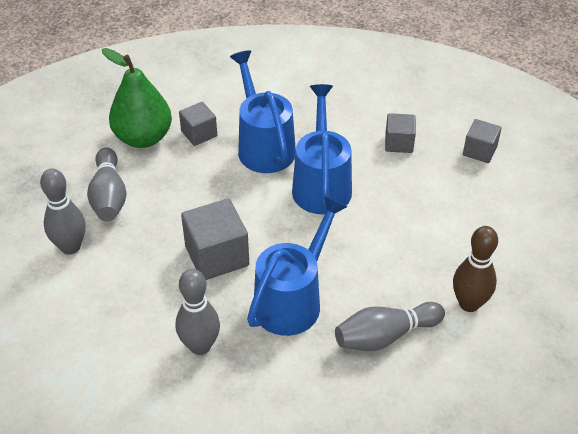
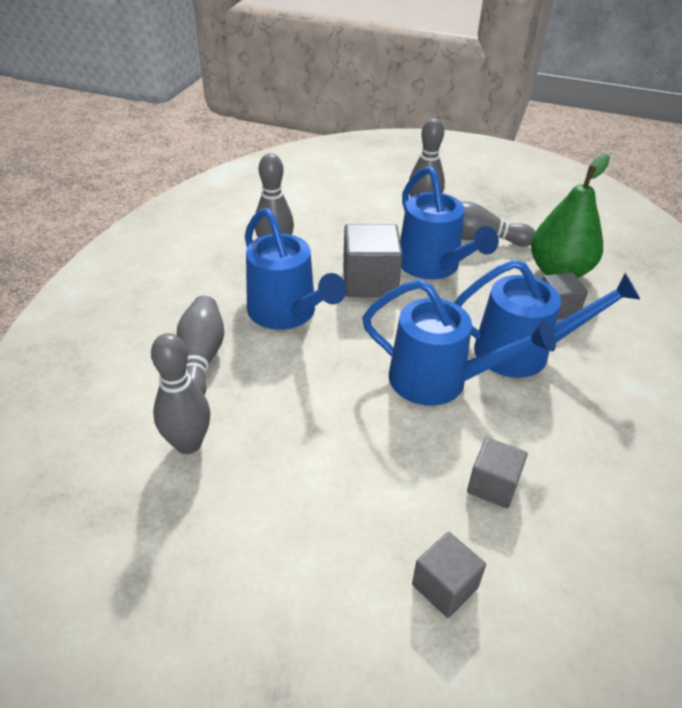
camera: 110 degrees right, 5 degrees down
(171, 217) = (433, 266): none -> blue watering can
(469, 303) = (188, 444): brown bowling pin -> grey bowling pin

